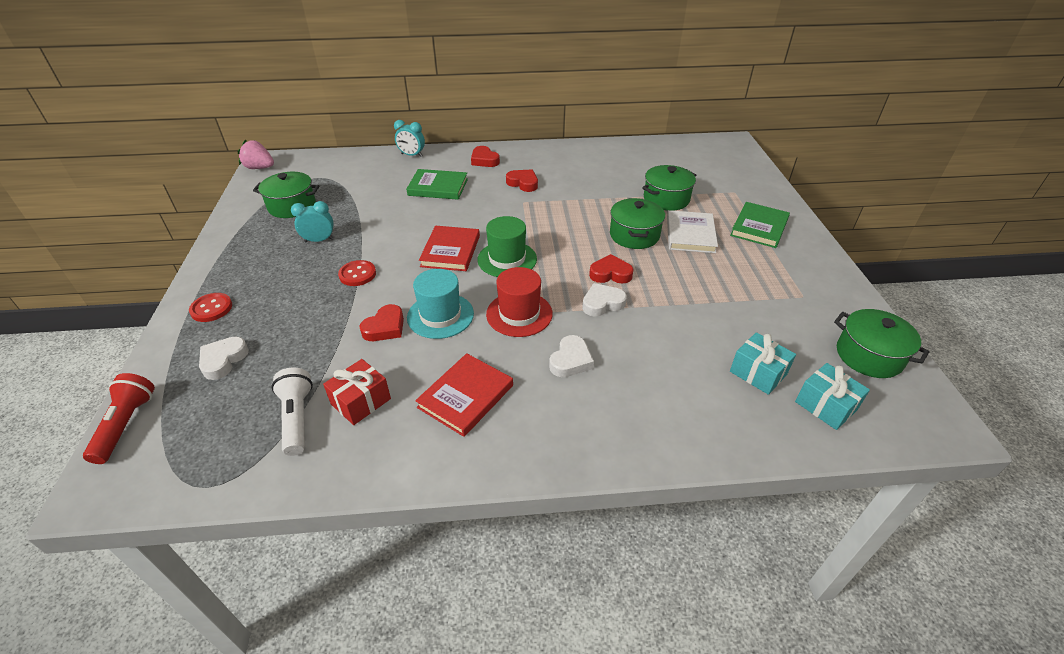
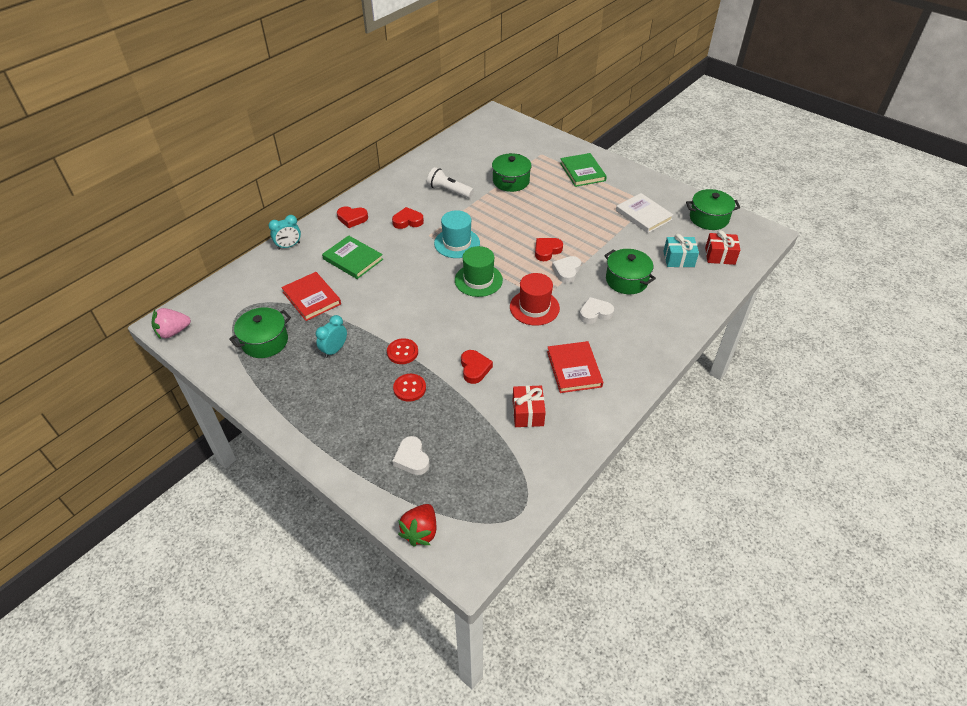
camera: 45 degrees left, 5 degrees up
(126, 425) = (420, 532): red flashlight -> red strawberry
(211, 308) = (343, 442): red button -> red button (409, 388)
(297, 418) = (509, 447): white flashlight -> white flashlight (449, 191)
(438, 187) = (353, 259): green book -> green book turned 75 degrees clockwise
(440, 315) = (494, 339): turquoise hat -> turquoise hat (457, 243)
(451, 251) = (436, 297): red book -> red book (312, 298)
(571, 360) = (595, 313): white heart -> white heart turned 90 degrees counterclockwise
(634, 235) = (526, 218): green pot -> green pot (626, 280)
(690, 234) = (554, 198): white book -> white book (643, 215)
(825, 406) = (720, 256): turquoise gift -> red gift

